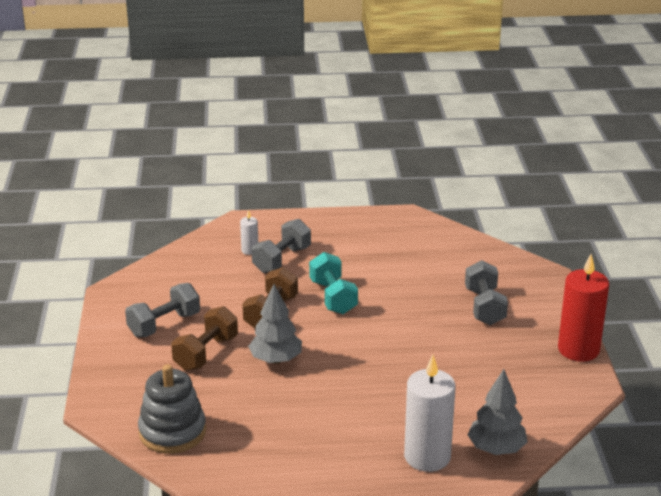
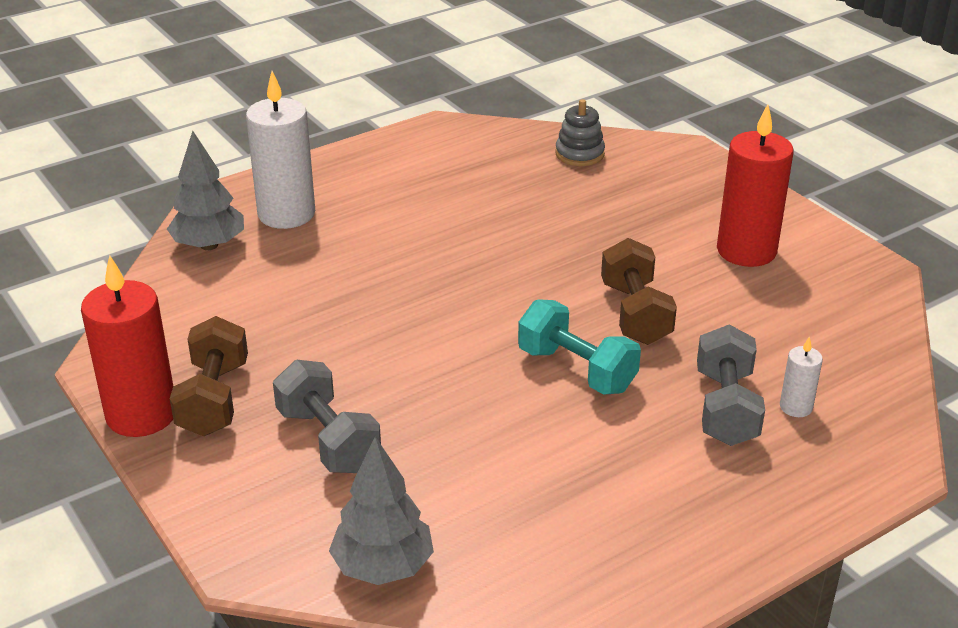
camera: 150 degrees right, 5 degrees up
(164, 325) = (746, 251): grey dumbbell -> red candle
(172, 432) = (579, 154): grey stacking toy -> grey stacking toy, size x0.62
(206, 353) = (649, 235): brown dumbbell -> brown dumbbell (214, 399)
(276, 360) = (557, 256): grey tree -> grey tree (383, 567)

